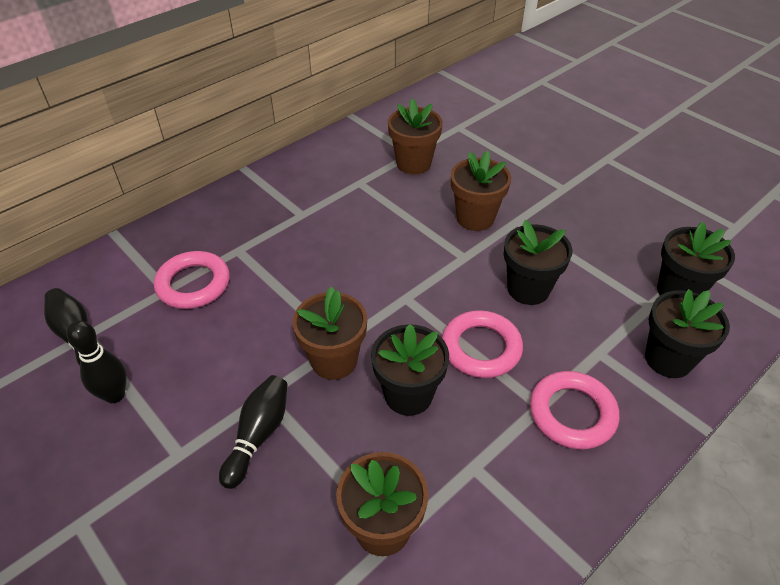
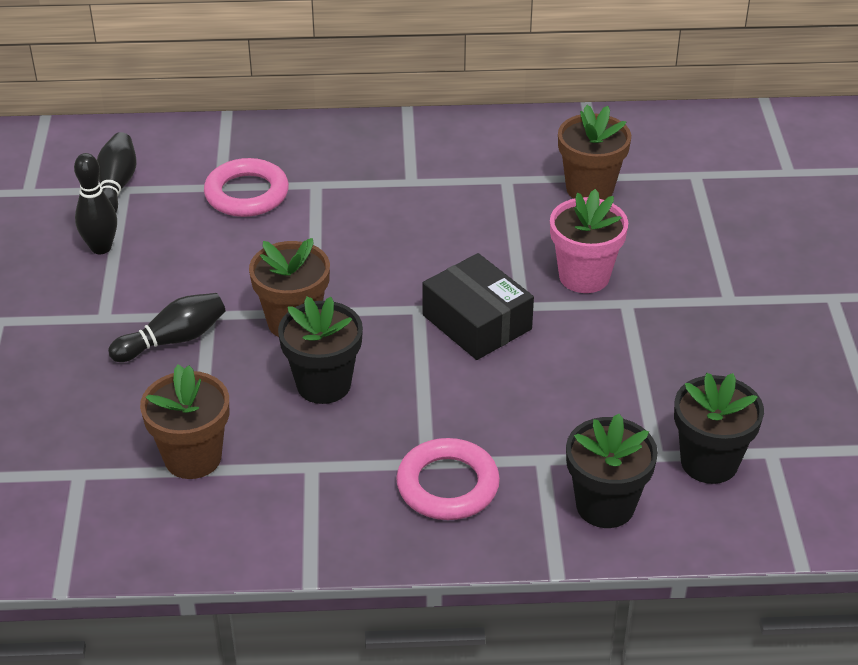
camera: 40 degrees right, 5 degrees down
(451, 284) = (477, 322): none -> black box
(475, 218) = (584, 276): brown flower pot -> pink flower pot
(481, 348) = (434, 388): pink ring -> none
(528, 289) = (548, 369): black flower pot -> none

